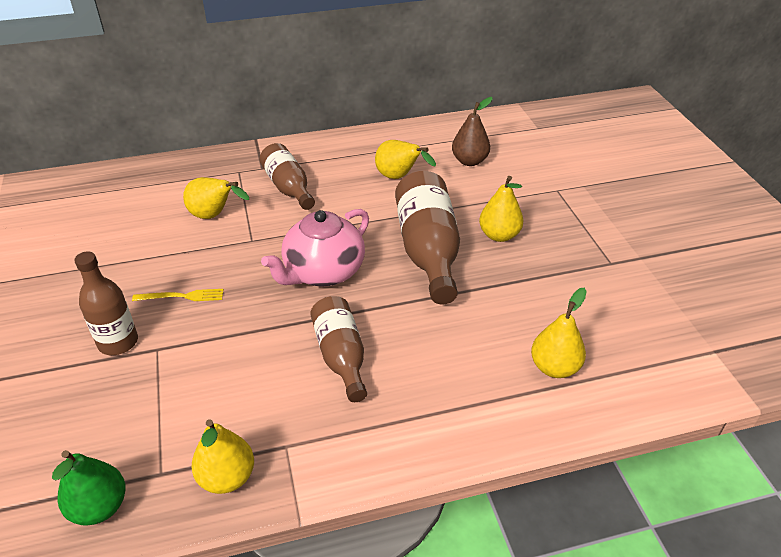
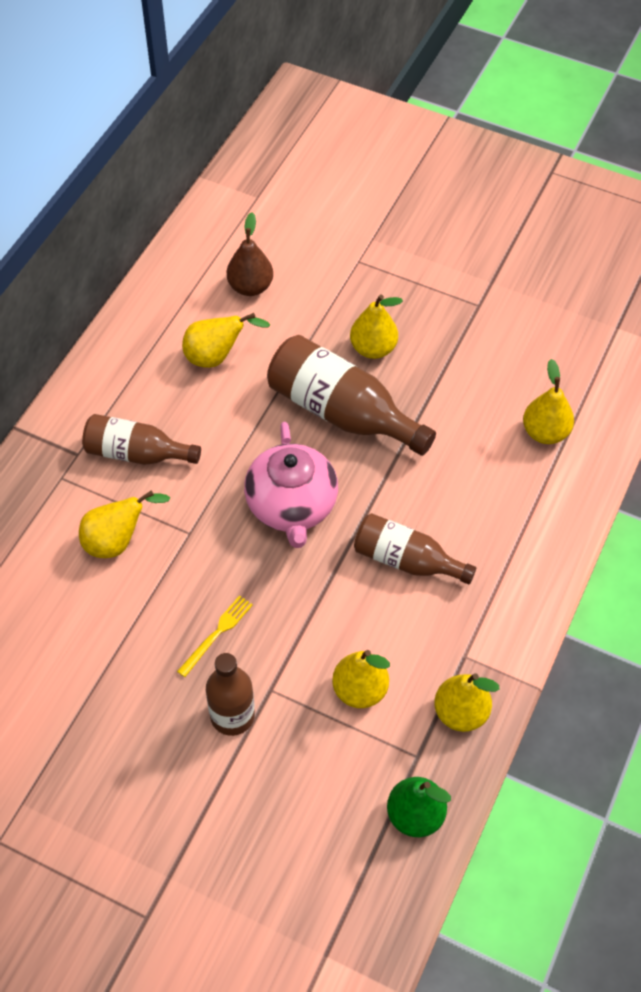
camera: 50 degrees left, 15 degrees up
(197, 399) = (360, 690): none -> yellow pear

